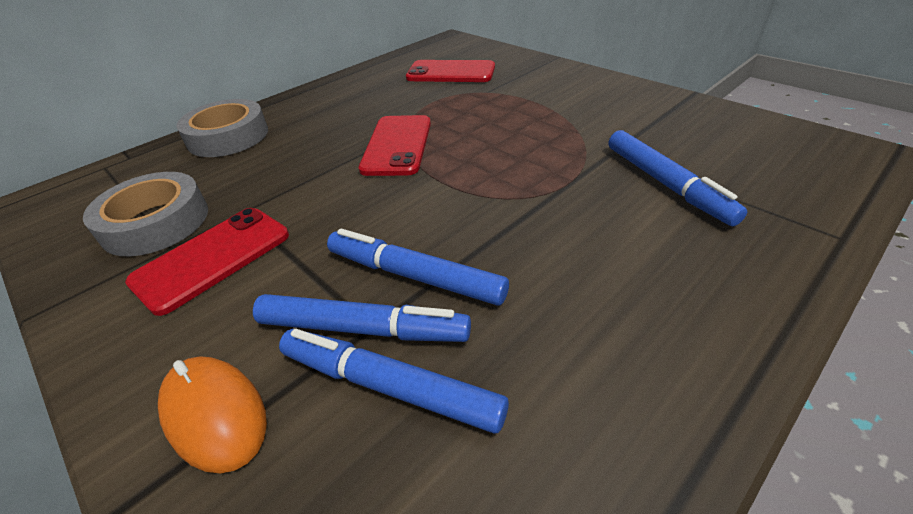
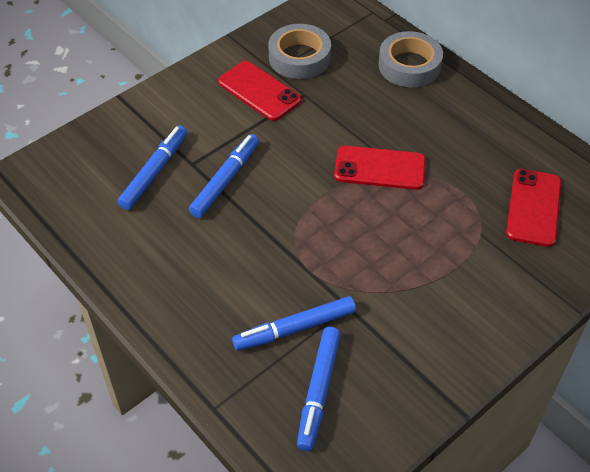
camera: 90 degrees right, 10 degrees up
(215, 414) = (155, 116): orange mouse -> none
(363, 329) = (191, 160): blue marker -> blue marker (318, 391)

